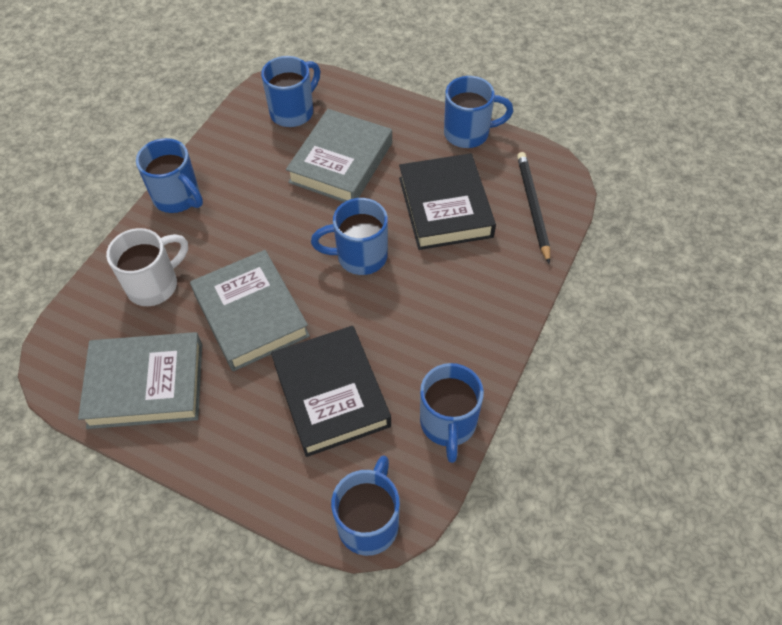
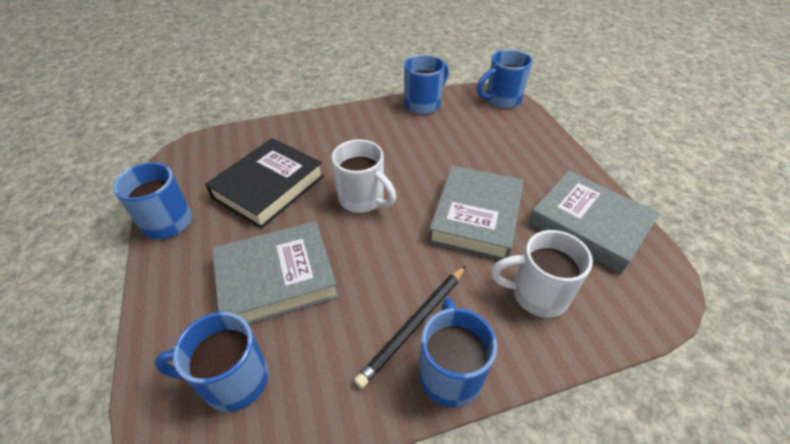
camera: 135 degrees left, 10 degrees down
(331, 394) = (468, 147): black book -> none
(360, 256) = (362, 199): blue mug -> white mug
(532, 207) = (228, 150): black pencil -> black pencil (414, 325)

